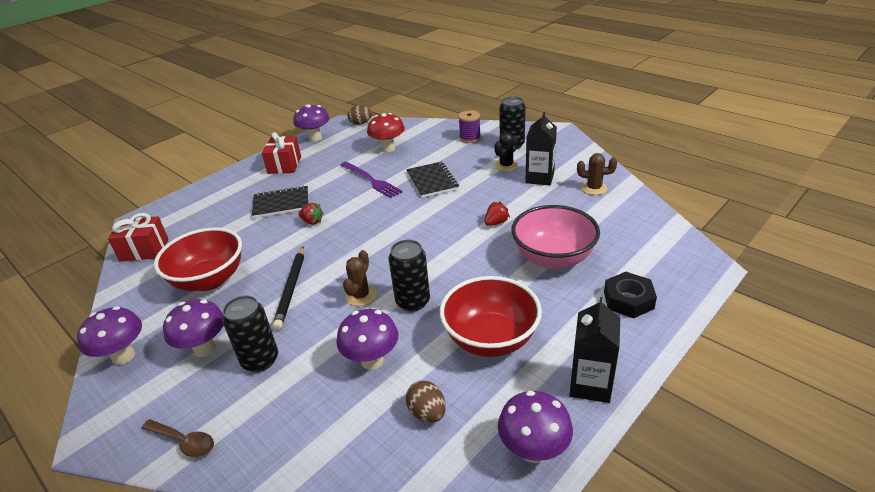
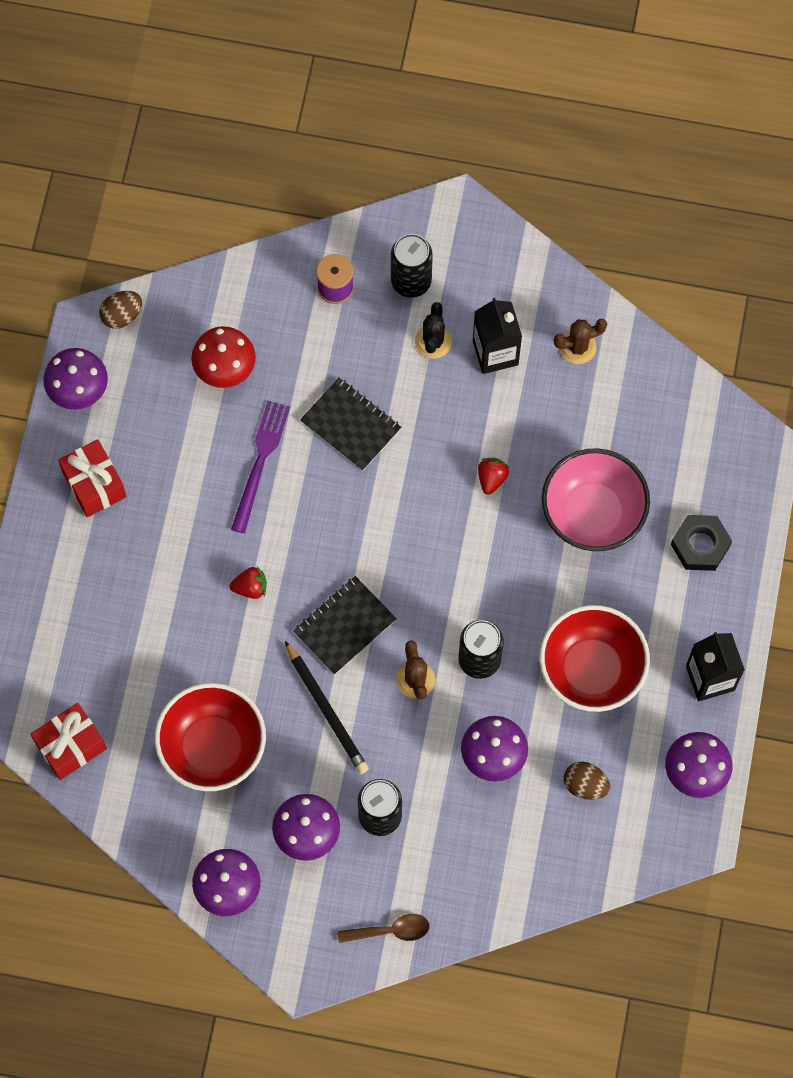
camera: 35 degrees left, 35 degrees up
(281, 203) = (173, 572): black notebook -> black notebook (345, 626)
(370, 180) = (260, 463): purple fork -> purple fork turned 90 degrees counterclockwise

